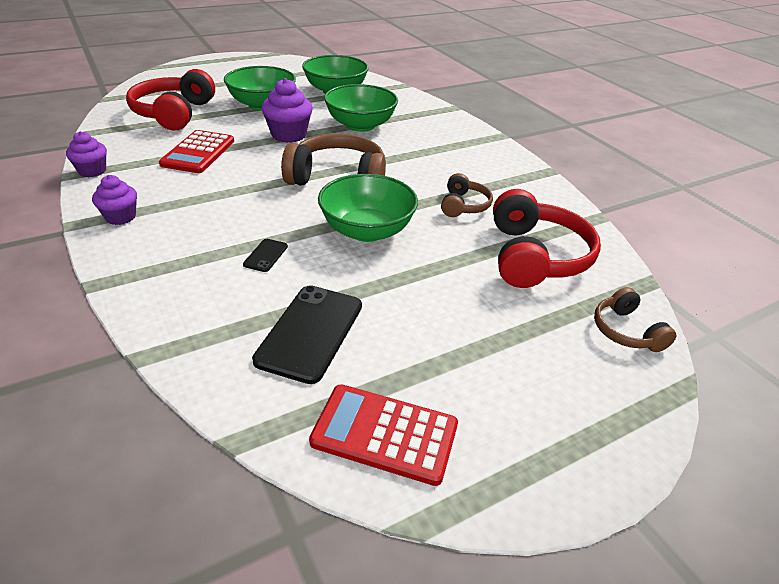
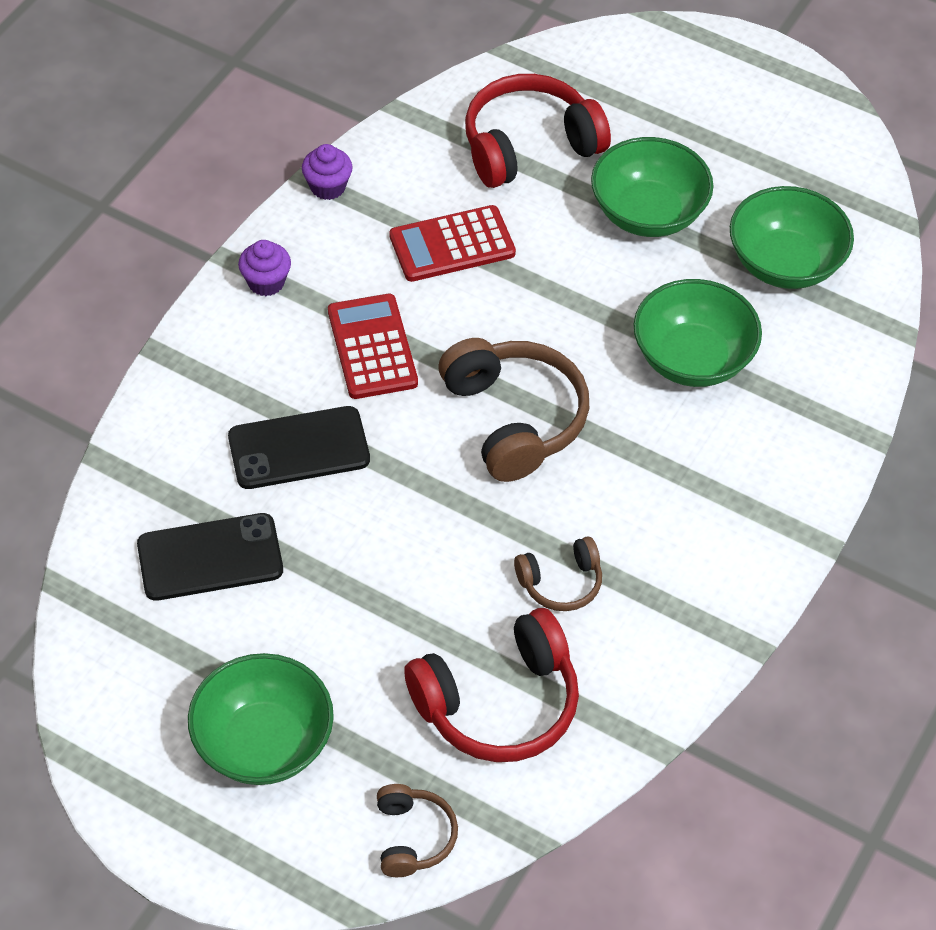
camera: 60 degrees right, 15 degrees up
(266, 255) = (299, 449): black phone -> black phone, size x2.17
(288, 135) = (584, 299): purple cupcake -> none
(367, 230) = (419, 511): green bowl -> green bowl (263, 743)
(384, 434) = (127, 680): red calculator -> red calculator (372, 347)
(626, 331) = (413, 837): brown headphones -> brown headphones turned 135 degrees clockwise

